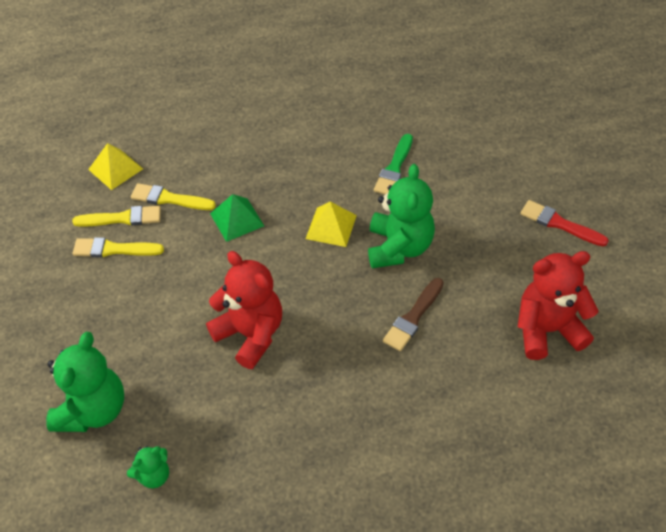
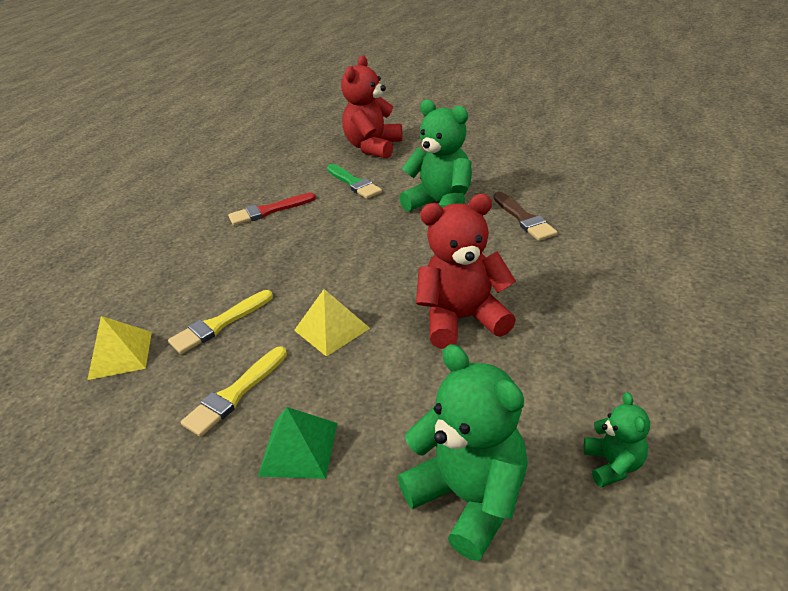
camera: 55 degrees left, 15 degrees down
(122, 218) = (198, 371): yellow brush -> none
(237, 219) = (305, 284): green pyramid -> green pyramid (298, 448)
(331, 227) = (380, 232): yellow pyramid -> yellow pyramid (332, 329)
(547, 330) = (586, 165): red teddy bear -> red teddy bear (373, 147)
(559, 224) = (489, 135): red brush -> red brush (268, 211)

